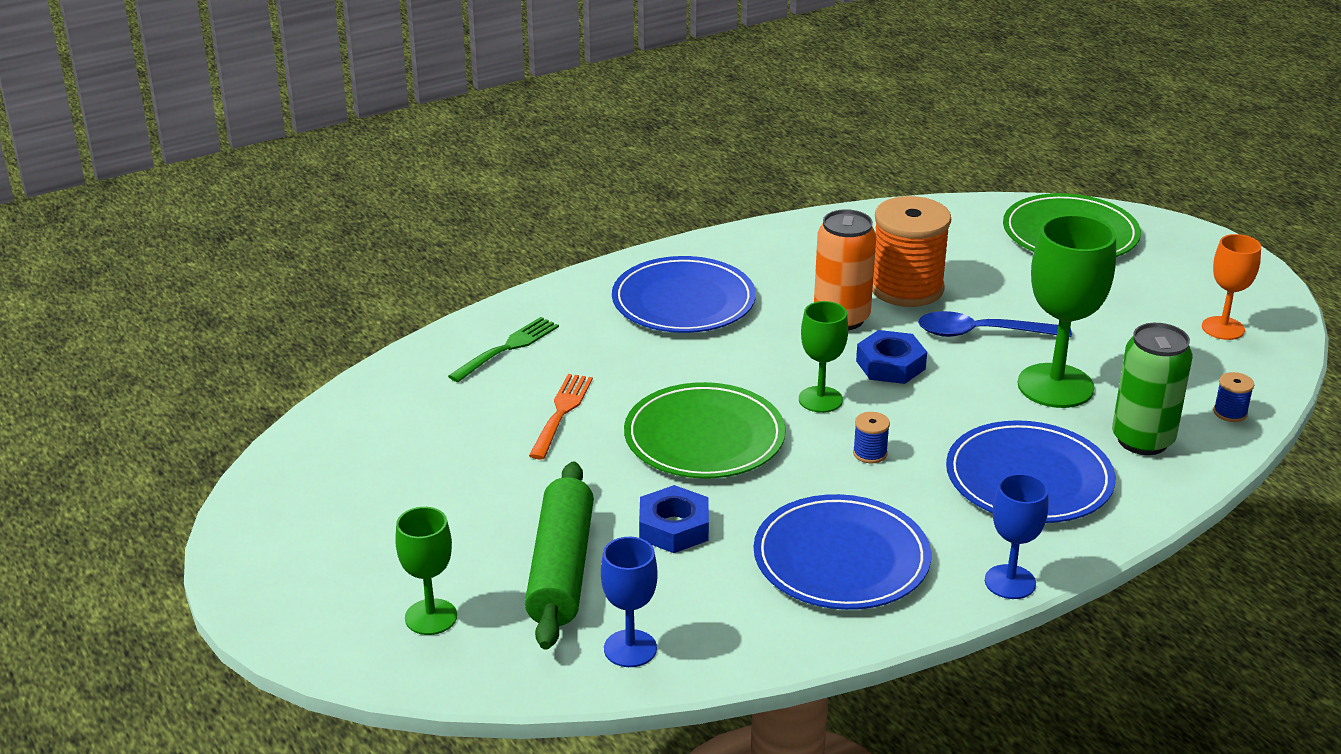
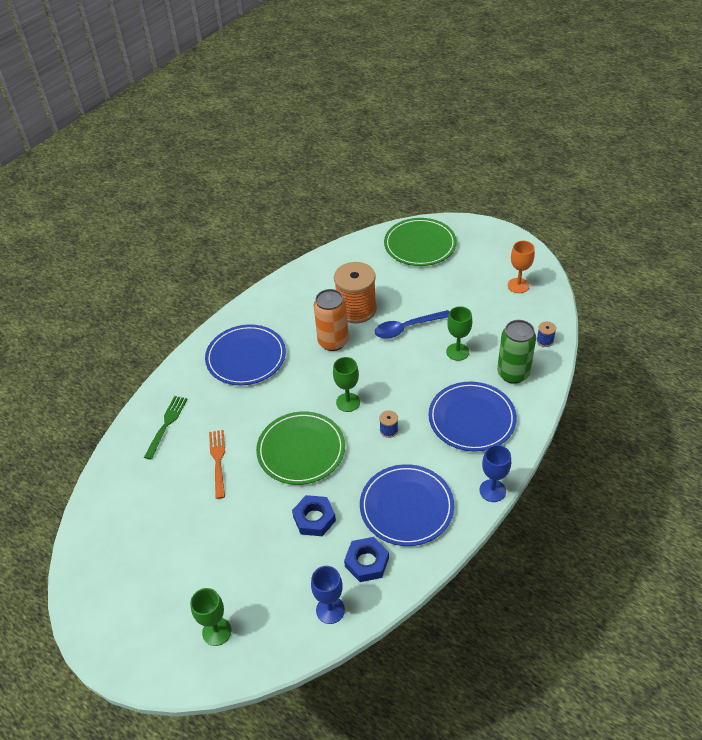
camera: 20 degrees left, 15 degrees up
(561, 569) = (269, 570): green rolling pin -> none
(890, 365) = (372, 365): blue nut -> blue nut (366, 562)
(1055, 386) = (457, 352): green goblet -> green goblet, size x0.58

